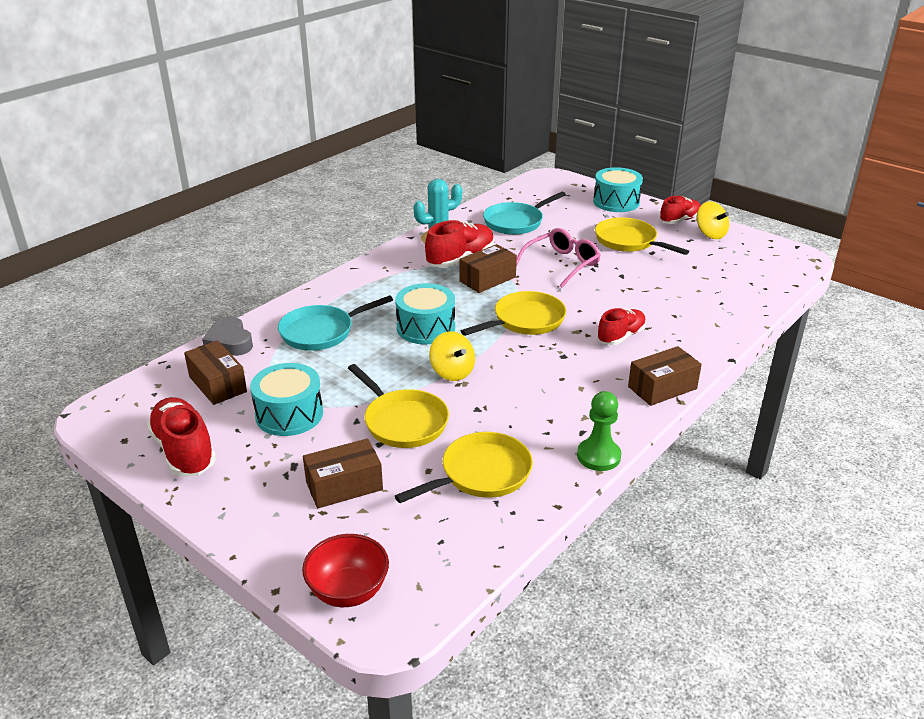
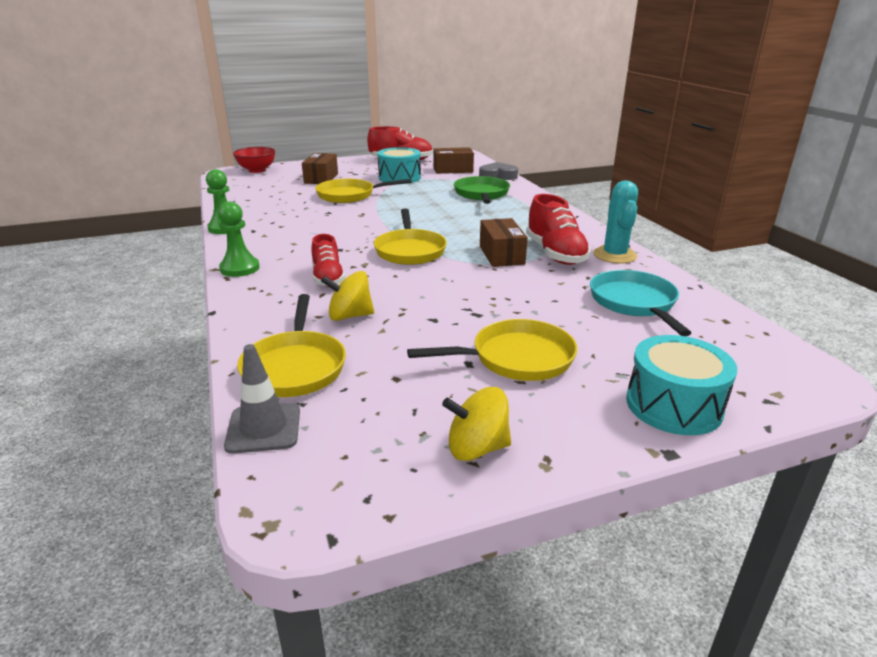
camera: 120 degrees right, 5 degrees down
(321, 332) = (481, 194): turquoise pan -> green pan
(426, 328) = (447, 219): turquoise drum -> none
(452, 372) = (378, 214): yellow spinning top -> yellow spinning top (349, 316)
(481, 474) = (273, 201): yellow pan -> yellow pan (295, 366)
(562, 264) = (496, 296): pink glasses -> none
(662, 388) = (240, 268): brown box -> green pawn
(679, 220) = (555, 440): red shoe -> none
(780, 284) = (263, 428): none -> grey traffic cone

